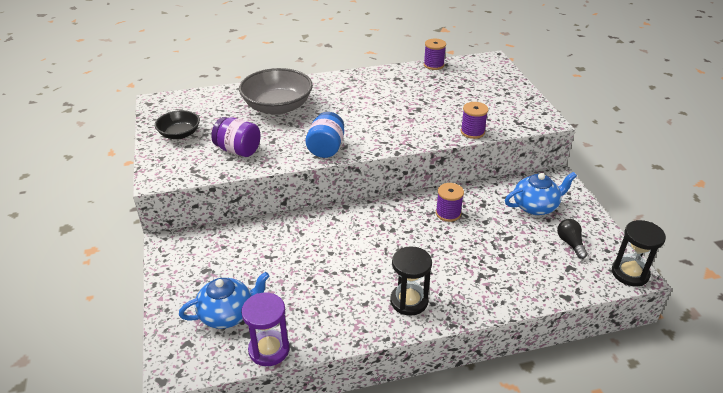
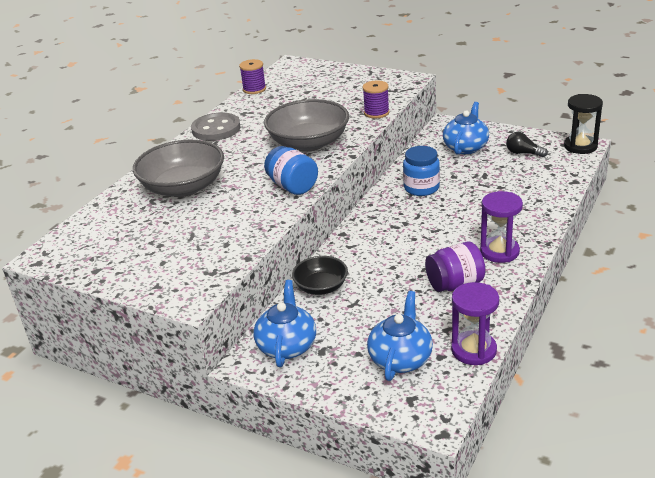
camera: 45 degrees left, 5 degrees down
(179, 134) = (133, 261): black bowl -> black bowl (321, 287)
(198, 251) = (287, 346): none -> blue teapot
(238, 150) = (220, 234): purple jar -> purple jar (455, 284)
(362, 79) = (216, 129): none -> grey button
(390, 125) = (309, 143): none -> grey bowl
(409, 301) = (499, 252): black hourglass -> purple hourglass
(448, 213) = (421, 188): purple spool -> blue jar

